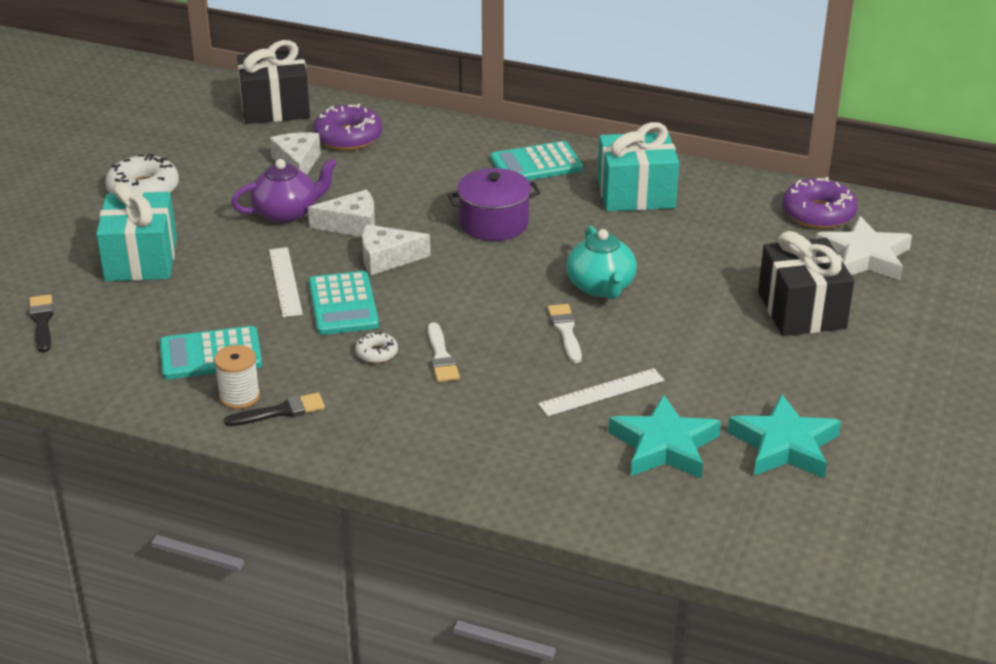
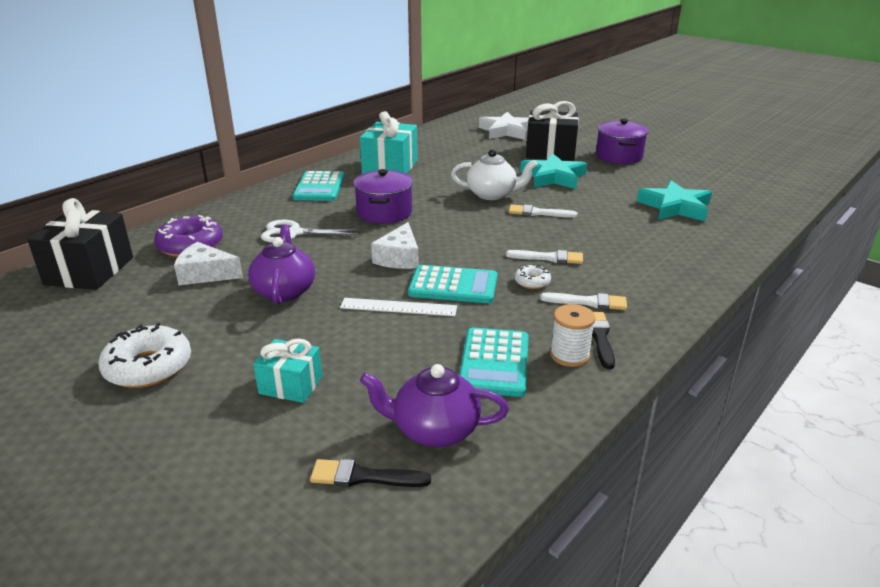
camera: 70 degrees left, 5 degrees down
(104, 341) = (434, 430): none -> purple teapot
(141, 259) = (291, 385): turquoise gift -> turquoise gift, size x0.58
(349, 397) = (588, 302): none -> white brush
(351, 225) = (334, 264): white cheese -> none
(407, 183) = (293, 233): none -> white scissors
(601, 287) = (492, 194): turquoise teapot -> white teapot
(601, 392) = (613, 214): white ruler -> none
(784, 445) = (680, 179): turquoise star -> turquoise star (553, 177)
(818, 213) = (455, 132): purple donut -> none
(840, 377) = (619, 156): none -> purple pot

